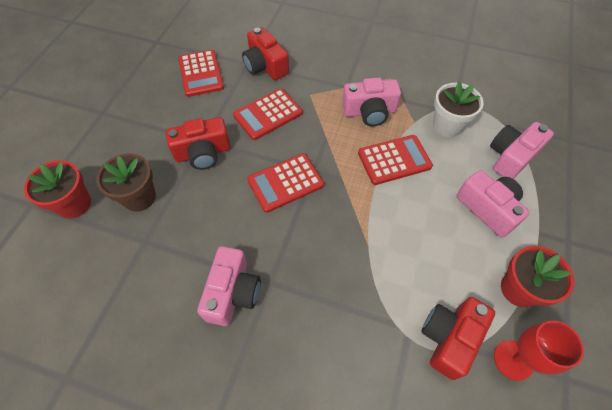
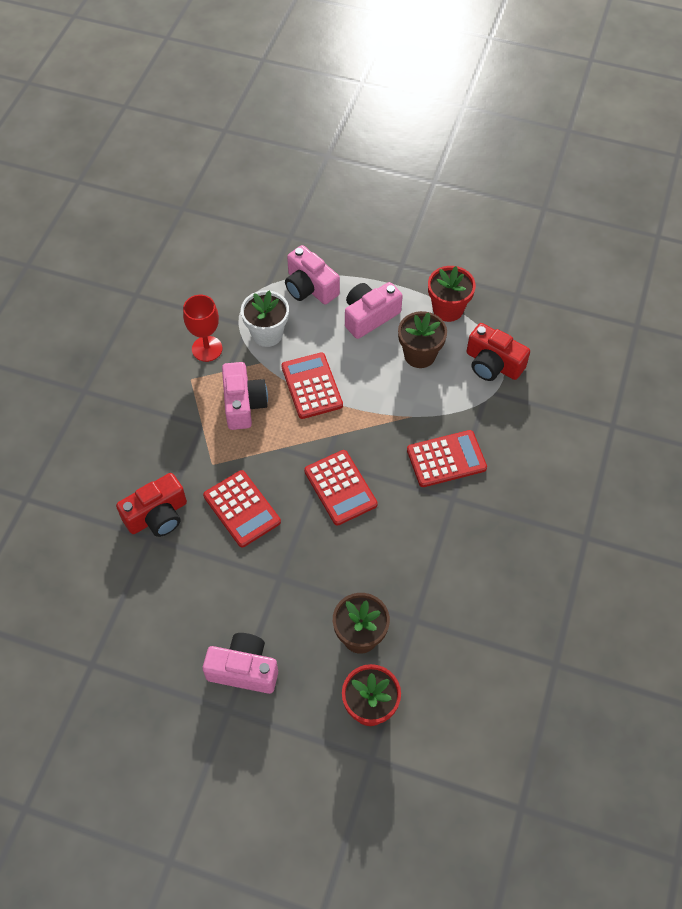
camera: 90 degrees left, 0 degrees up
(201, 73) = (164, 593): red calculator -> red calculator (446, 459)
(203, 153) = (298, 575): red camera -> none
(233, 292) = (465, 530): pink camera -> pink camera (244, 669)
(447, 256) = (419, 355): none -> brown flower pot
(513, 360) = (506, 325): red goblet -> red goblet (207, 349)

